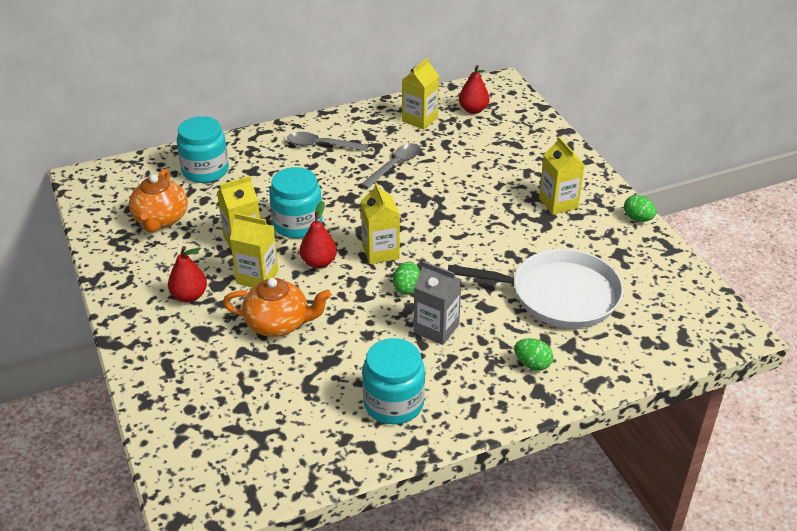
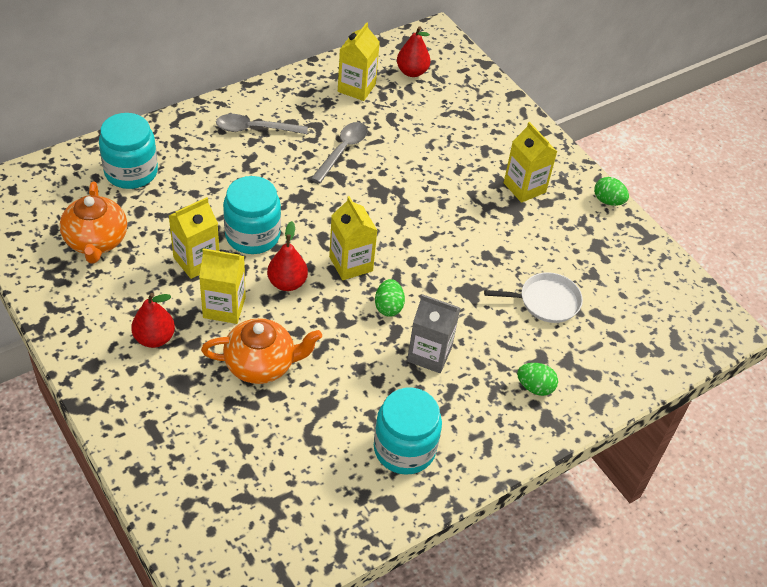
camera: 15 degrees left, 10 degrees up
(559, 295) = (546, 301): white pan -> white pan, size x0.54

